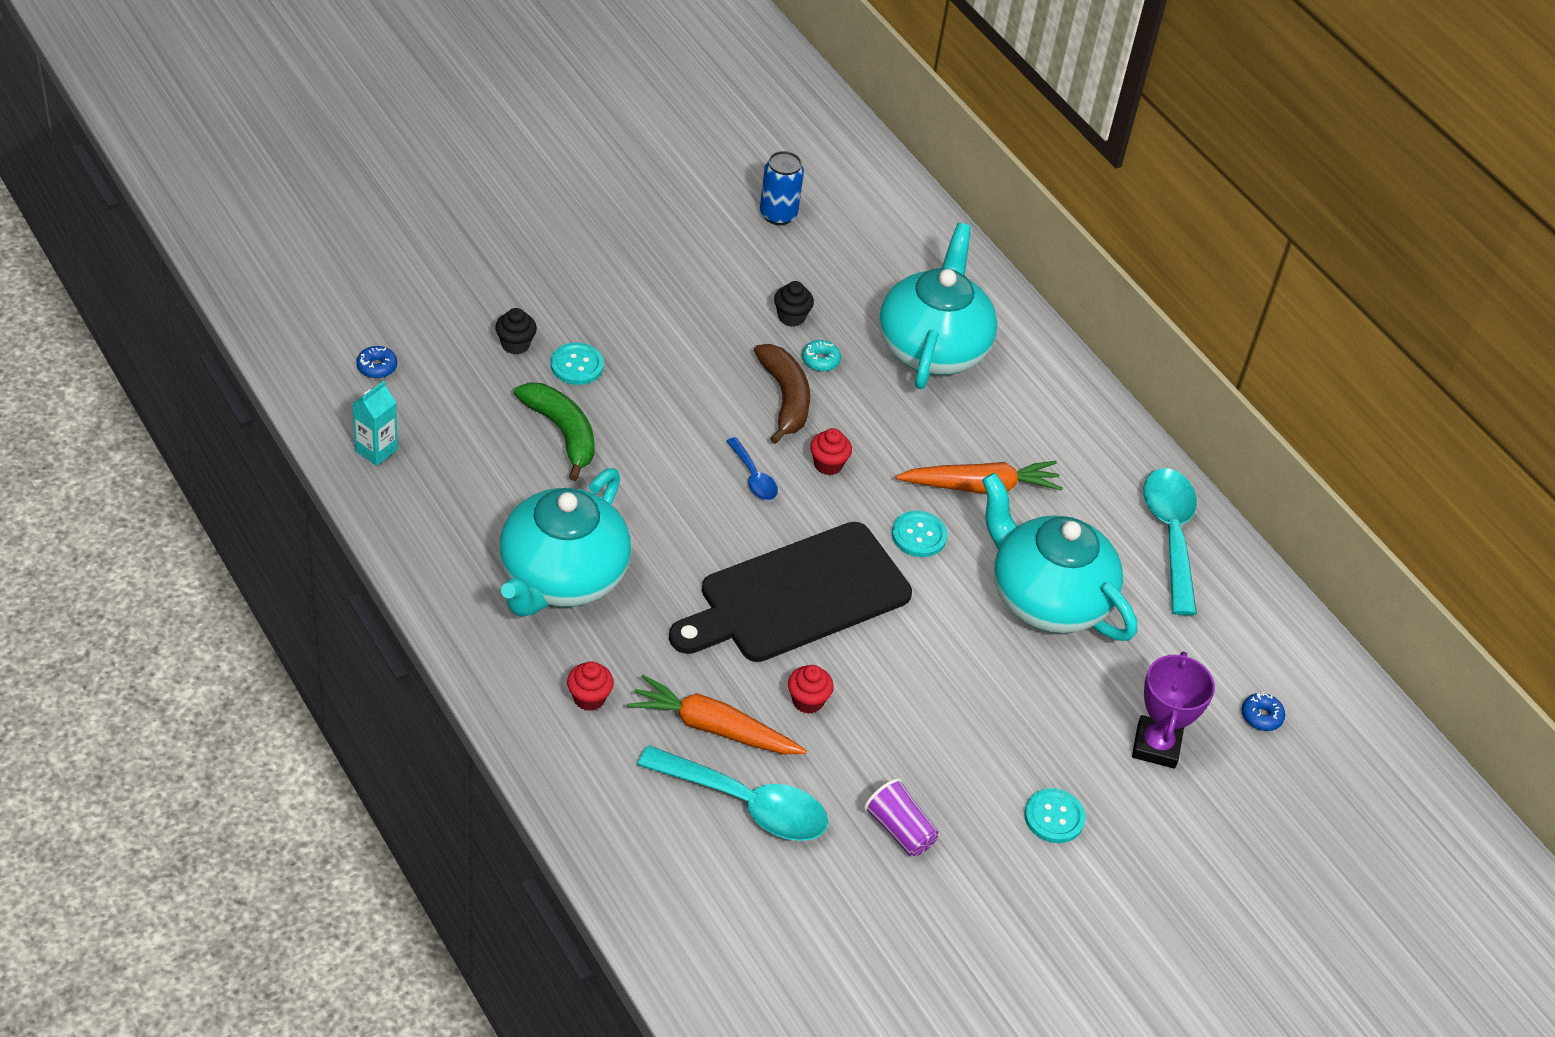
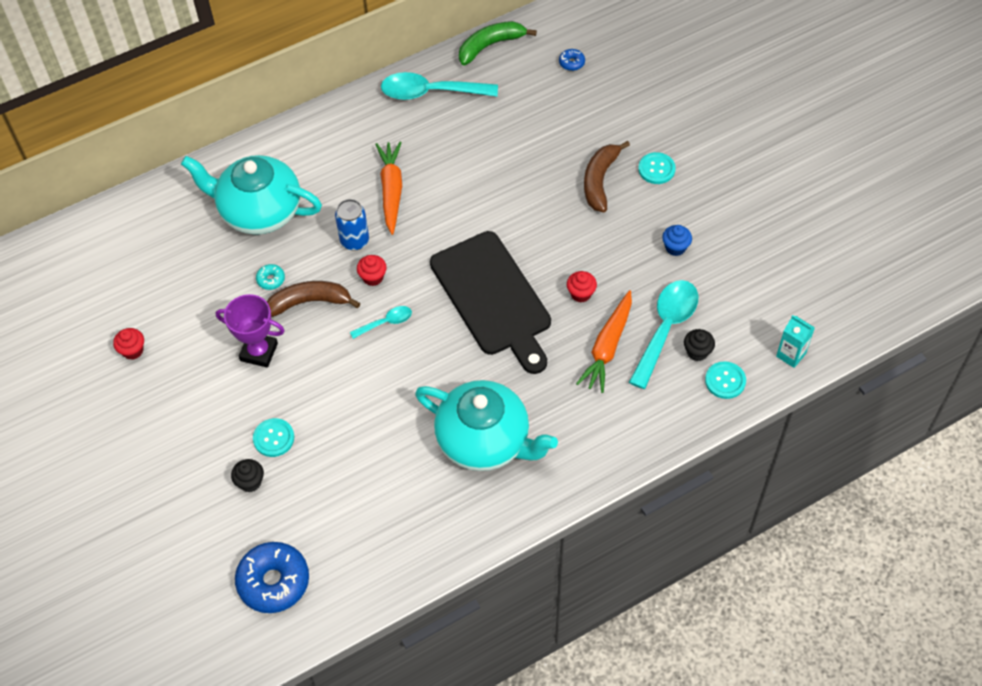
camera: 80 degrees left, 10 degrees up
(376, 450) = (364, 574): turquoise carton -> turquoise carton (791, 355)
(377, 367) = (273, 581): blue donut -> blue donut, size x2.25
(562, 432) = (344, 446): green banana -> green banana (490, 45)
(589, 698) = (590, 420): red cupcake -> red cupcake (133, 350)
(753, 477) = (386, 322): blue spoon -> turquoise spoon
(778, 215) = (112, 304): blue can -> blue can (354, 241)
(791, 317) = (225, 297): black cupcake -> black cupcake (697, 352)
(899, 830) = (675, 247): purple cup -> blue cupcake
(919, 535) = (436, 227): turquoise button -> turquoise button (725, 381)
(1023, 738) = (599, 181): none -> brown banana
(1046, 598) = (487, 161): turquoise teapot -> none
(1156, 746) = (598, 115): purple trophy -> purple trophy (259, 352)

